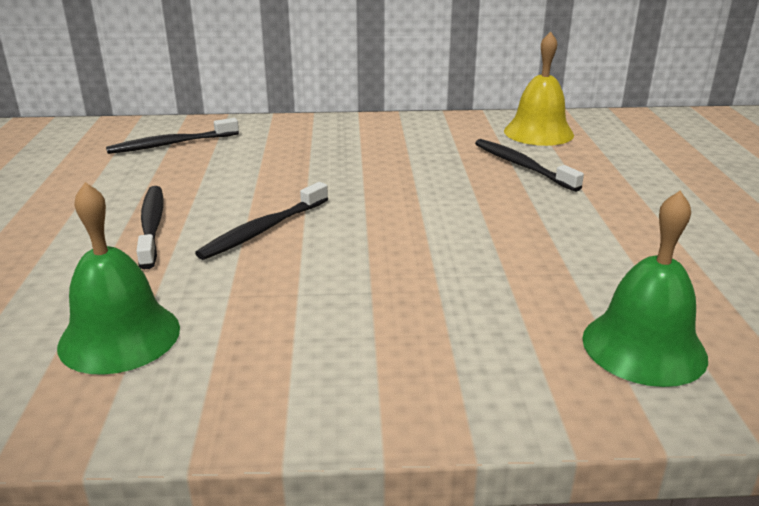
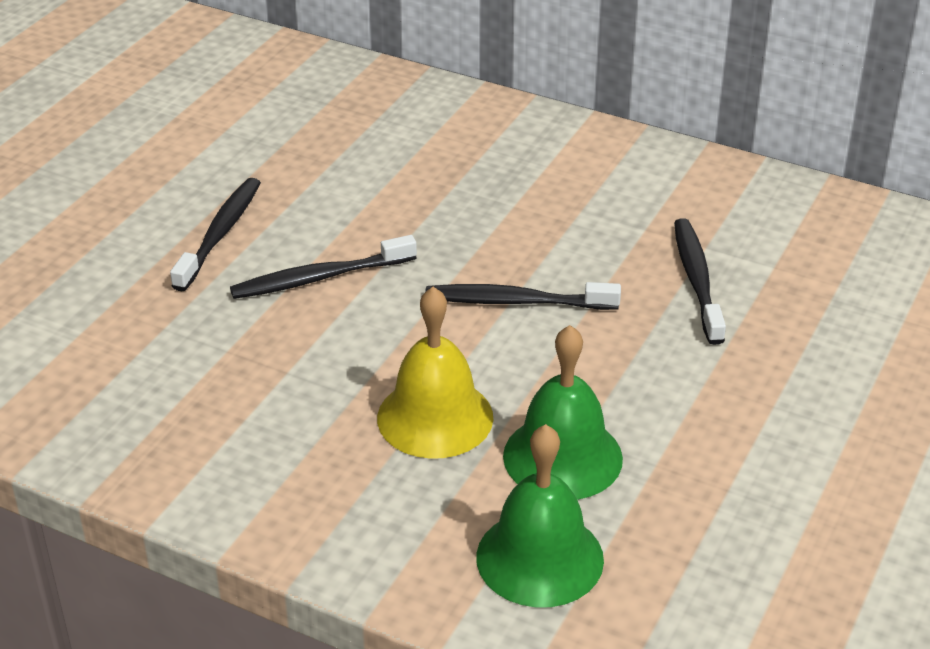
camera: 30 degrees right, 10 degrees up
(119, 336) = (109, 361): green bell -> green bell (562, 457)
(171, 144) = (324, 107): black toothbrush -> black toothbrush (516, 302)
(538, 132) = (789, 227): yellow bell -> yellow bell (435, 417)

